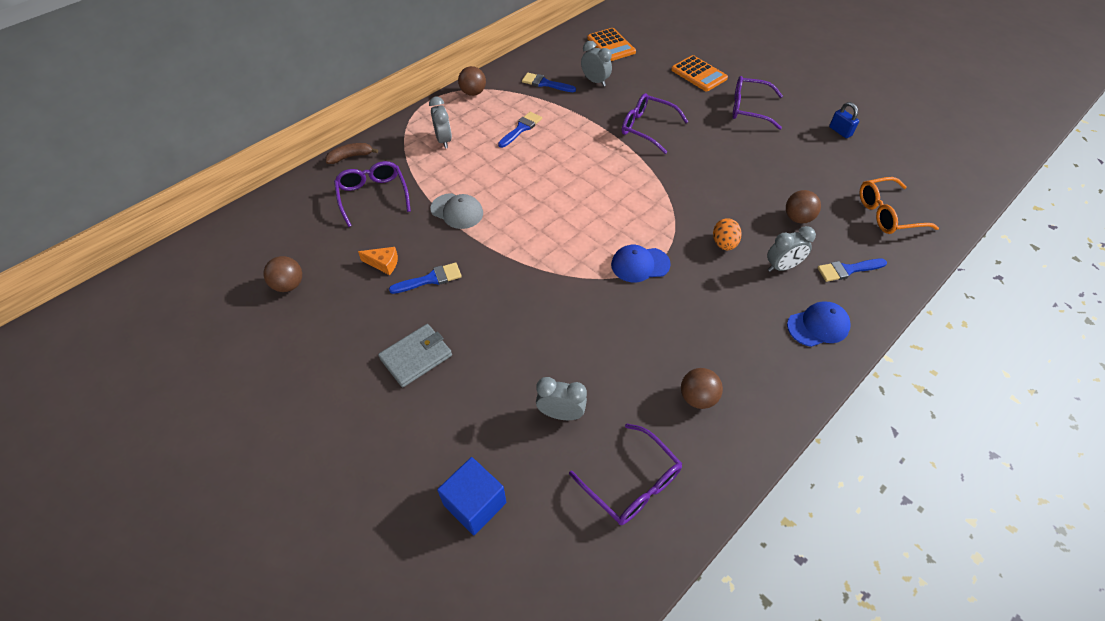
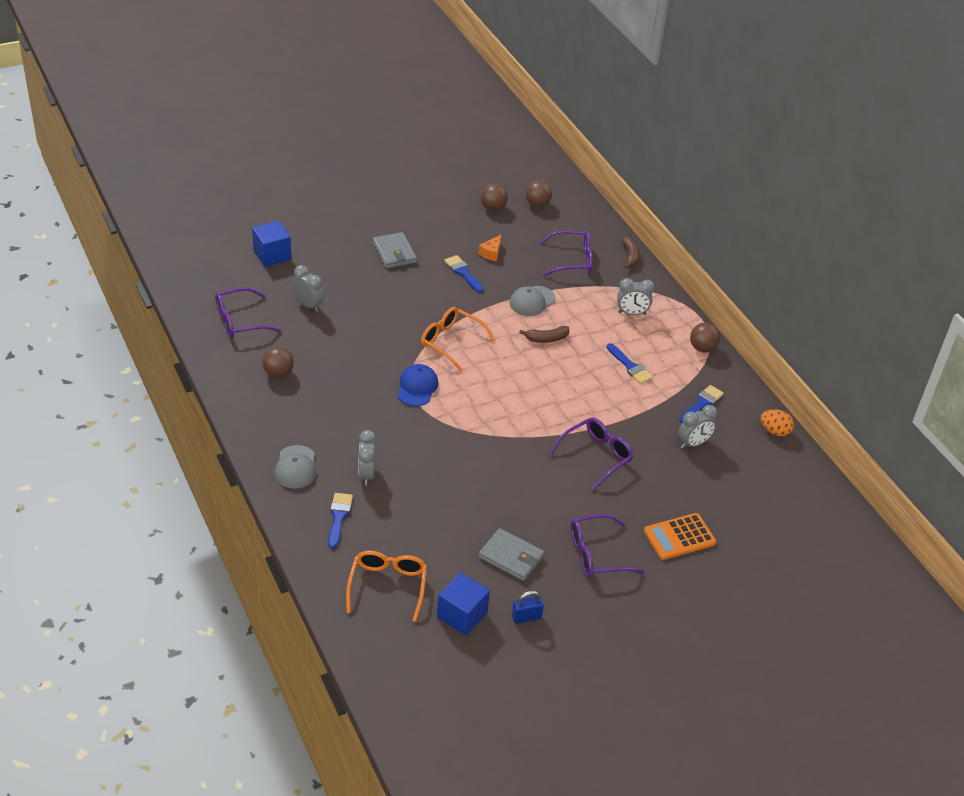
camera: 105 degrees right, 10 degrees down
(430, 279) = (463, 272): blue brush -> blue brush turned 150 degrees clockwise
(511, 188) = (546, 339): none -> brown banana
(555, 256) = (451, 342): none -> orange glasses
(561, 413) = (309, 305): grey clock -> grey clock turned 75 degrees counterclockwise
(611, 45) = (763, 480): orange calculator -> none
(724, 244) = (412, 448): orange egg -> orange egg (774, 431)
(749, 109) = (597, 554): purple glasses -> purple glasses turned 135 degrees counterclockwise
(792, 151) = (511, 557): none -> grey wallet
(797, 218) = (416, 513): brown ball -> brown ball (537, 204)
(818, 326) = (295, 467): blue cap -> grey cap
(871, 164) = (462, 615): none -> blue cube

